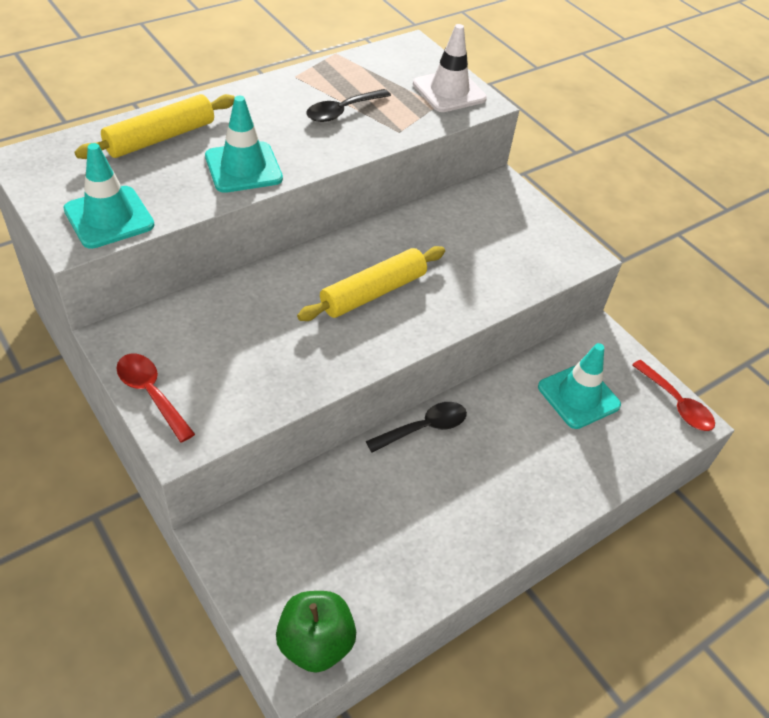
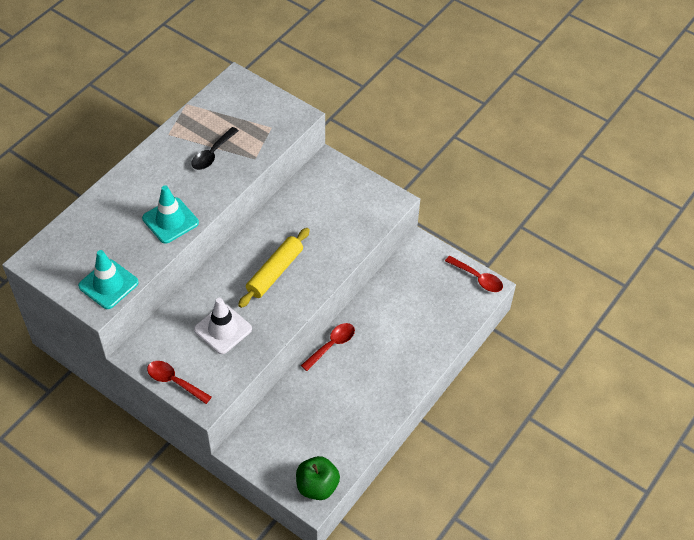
camera: 15 degrees left, 5 degrees up
(160, 138) = (107, 215): yellow rolling pin -> none
(424, 428) = (332, 345): black spoon -> red spoon
(449, 91) = (274, 113): white traffic cone -> white traffic cone (223, 329)
(578, 396) = (418, 293): turquoise traffic cone -> none

